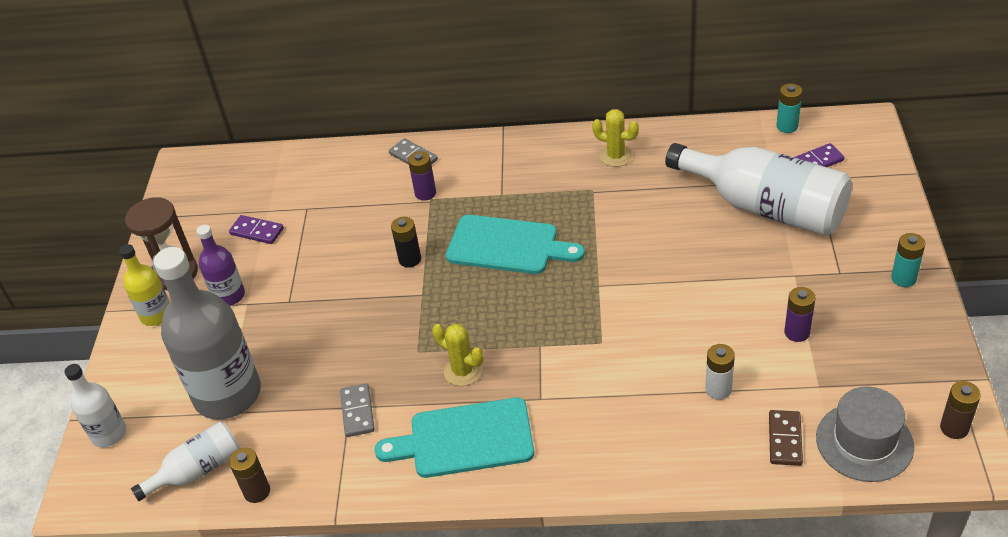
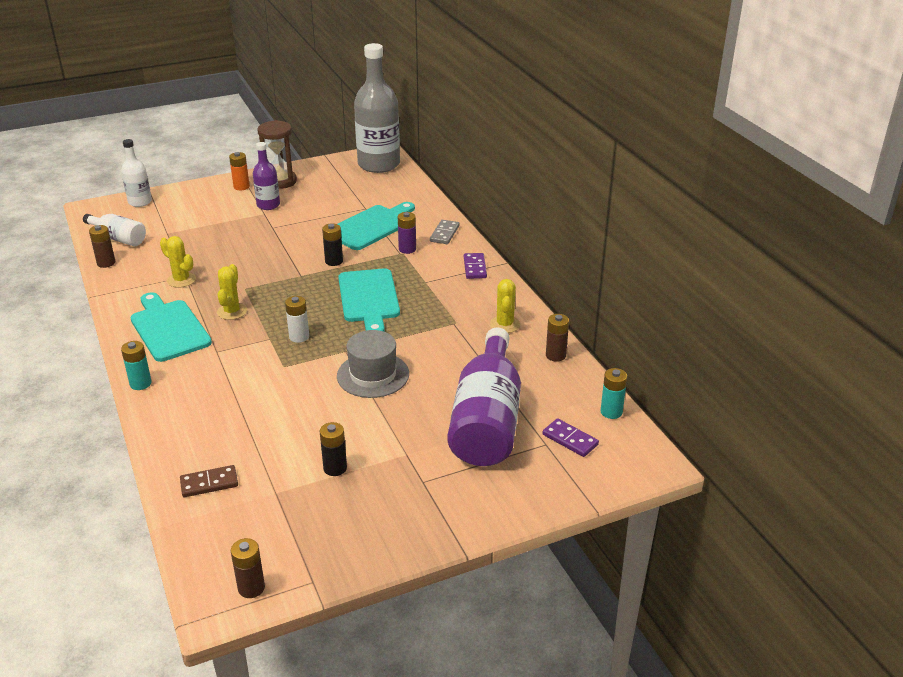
camera: 60 degrees right, 10 degrees down
(156, 315) = (241, 187): yellow bottle -> orange battery
(227, 394) = (182, 230): grey bottle -> grey bottle (378, 164)
(257, 231) = (333, 197): purple domino -> purple domino (475, 268)
(354, 212) = (371, 226): none -> turquoise cutting board
(357, 412) = (181, 280): grey domino -> yellow cactus
(685, 136) = (555, 355): none -> brown battery
(718, 389) = (253, 436): white battery -> white battery (299, 337)
(766, 207) = (487, 420): white bottle -> purple bottle
(797, 332) = (335, 468): purple battery -> black battery
(864, 442) = (219, 531): grey hat -> grey hat (373, 375)
(903, 278) = (434, 525): turquoise battery -> turquoise battery (140, 383)

